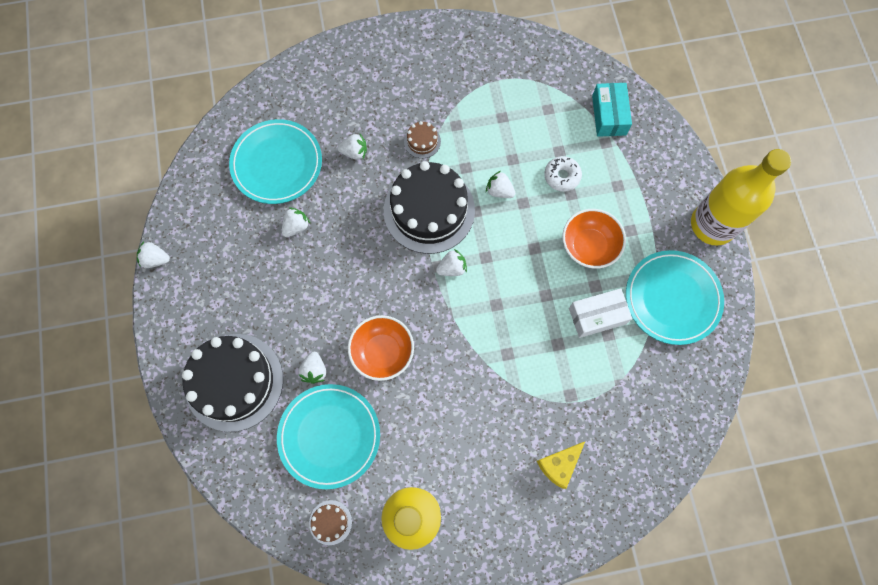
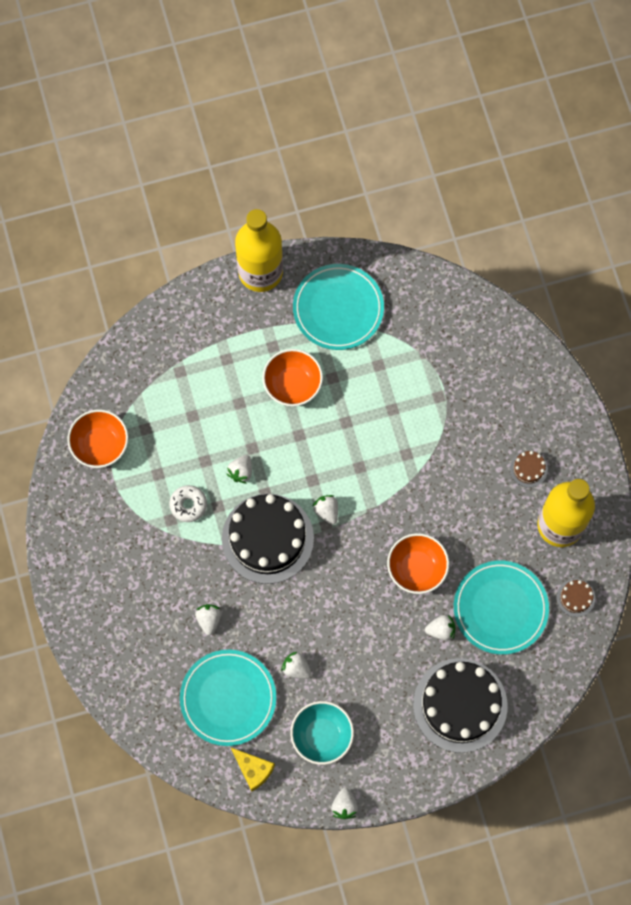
camera: 95 degrees left, 0 degrees up
(227, 244) = (322, 736): none -> turquoise bowl
(422, 141) = (191, 552): brown cake -> brown cake (528, 469)
(534, 70) = (100, 445): none -> orange bowl
(559, 465) = (502, 404): yellow cheese -> yellow cheese (253, 770)
(562, 176) = (220, 412): white donut -> white donut (188, 505)
(597, 316) = (361, 375): white box -> none
(609, 115) = (148, 369): turquoise box -> none

